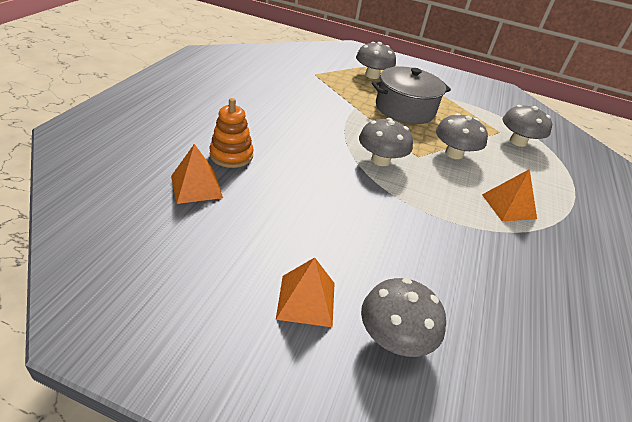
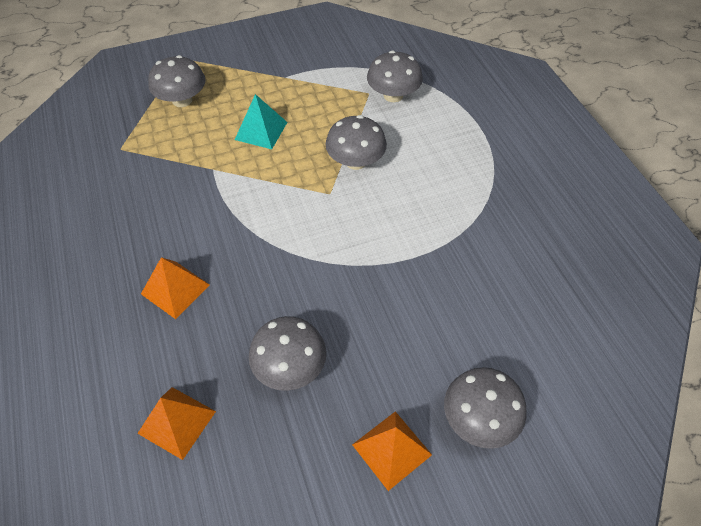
camera: 35 degrees left, 15 degrees up
(231, 155) = (164, 351): orange stacking toy -> none
(380, 160) = (303, 229): grey mushroom -> grey mushroom (290, 367)
(405, 109) = (261, 131): grey pot -> turquoise pyramid
(508, 206) = (447, 194): orange pyramid -> orange pyramid (175, 289)

